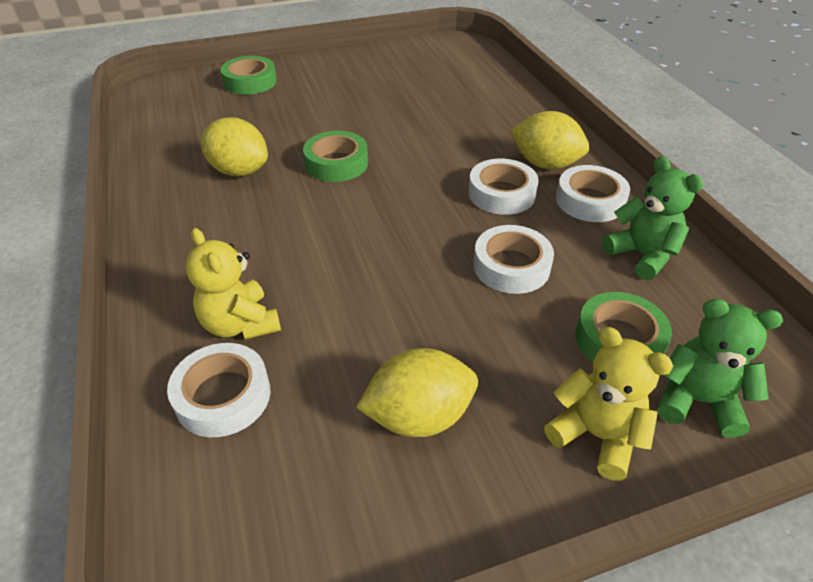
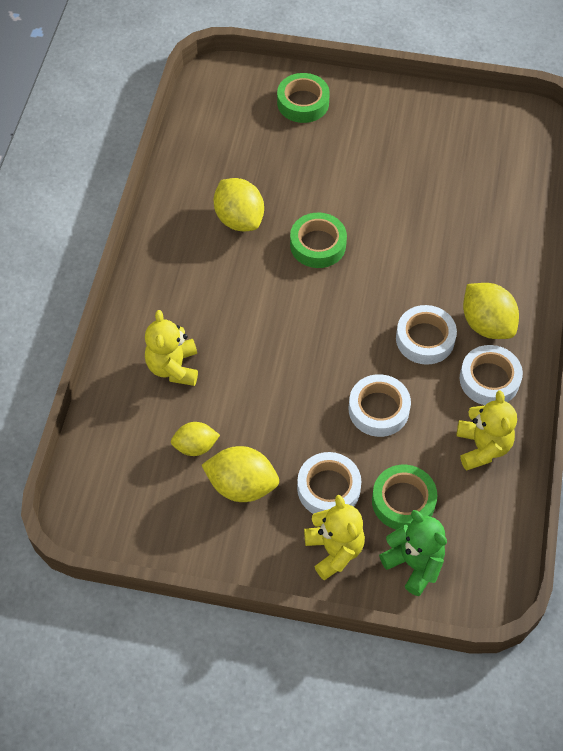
camera: 30 degrees right, 15 degrees up
(223, 396) = (140, 415): white tape -> white tape (328, 488)
(324, 399) = (195, 446): none -> yellow lemon
(642, 255) = (482, 447): green teddy bear -> yellow teddy bear

